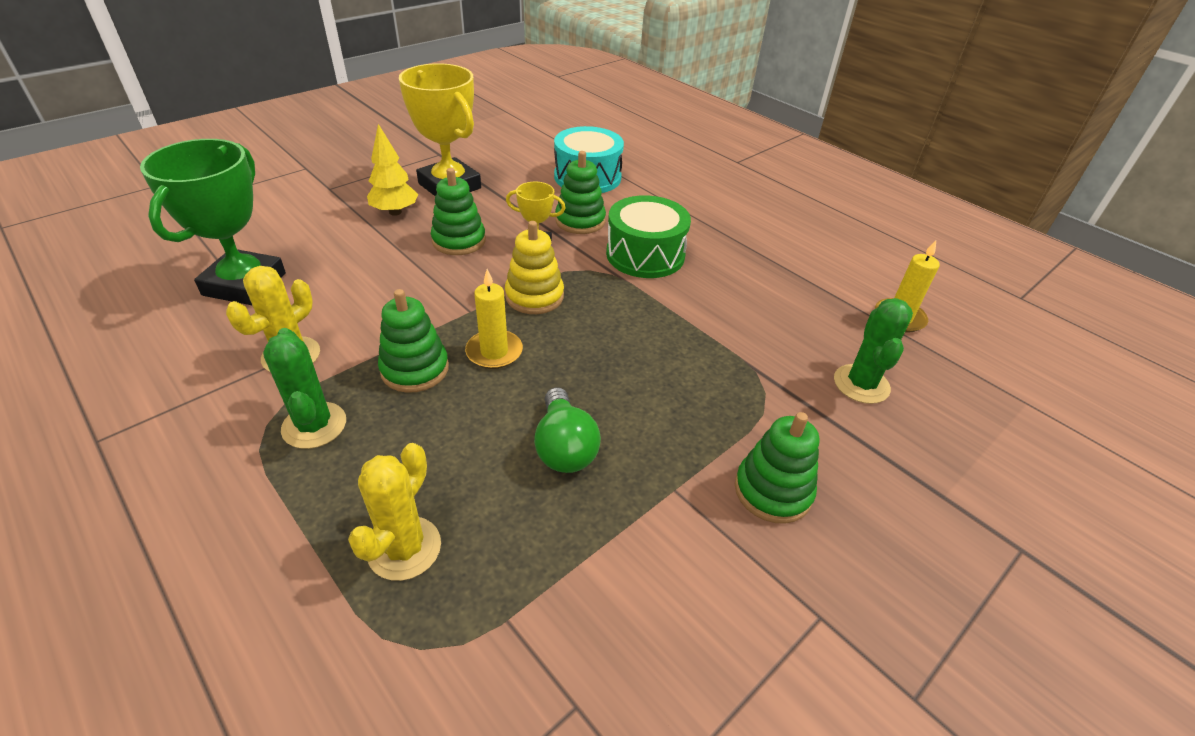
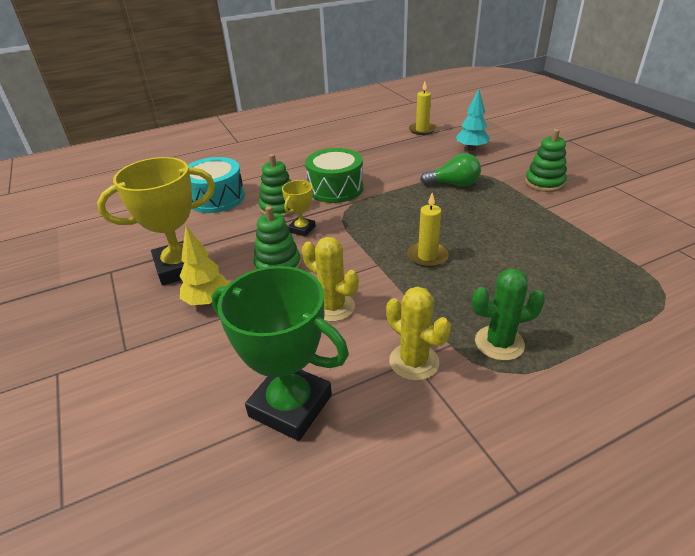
camera: 70 degrees left, 5 degrees down
(404, 548) = (602, 299): yellow cactus -> yellow cactus (333, 307)
(415, 369) = (441, 292): green stacking toy -> none
(534, 296) = (368, 235): yellow stacking toy -> none
(564, 447) = (517, 237): green light bulb -> green light bulb (453, 184)
(861, 384) = (471, 149): green cactus -> turquoise tree

